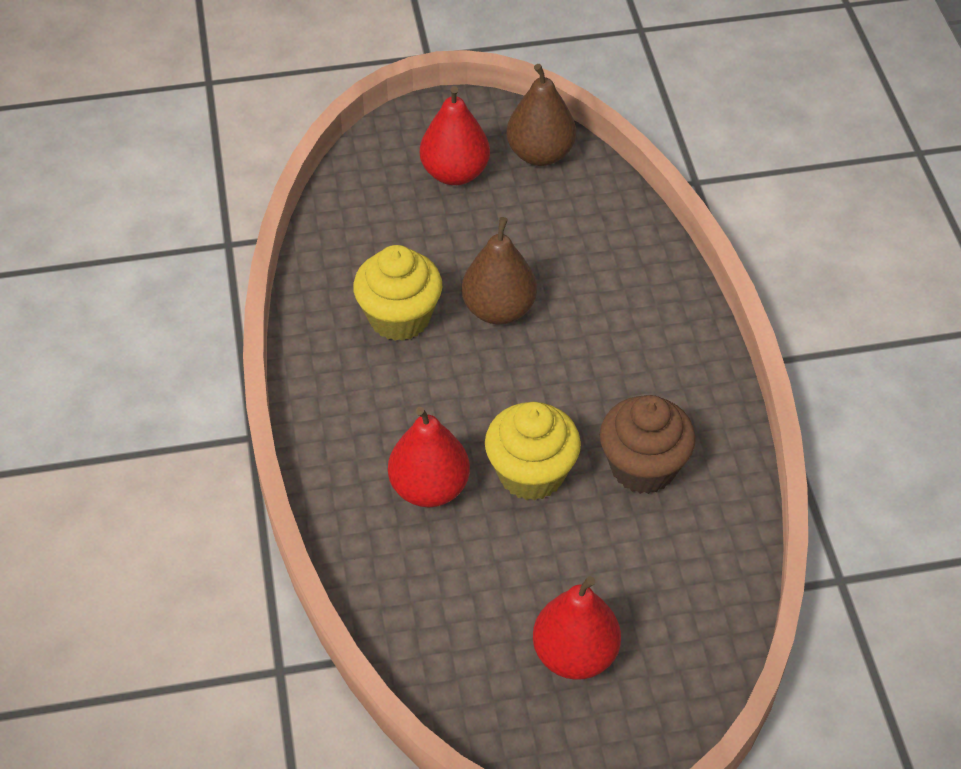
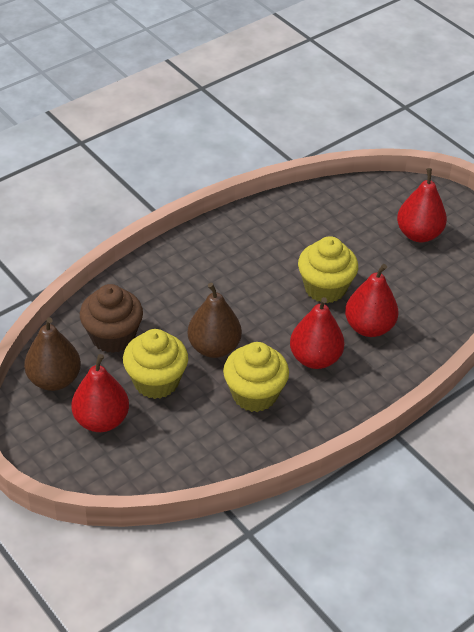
camera: 120 degrees left, 5 degrees down
(415, 402) = (315, 358): none -> red pear
(480, 237) = (156, 381): none -> yellow cupcake
(643, 467) = (285, 245): brown cupcake -> brown cupcake (113, 336)

